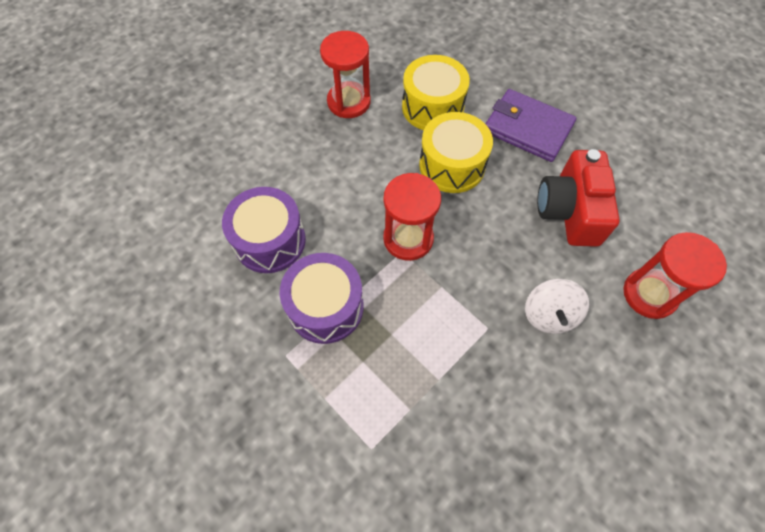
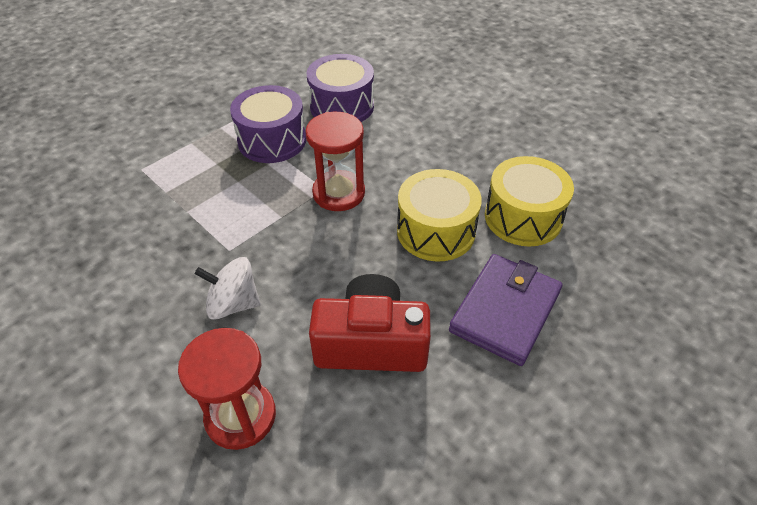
camera: 90 degrees right, 15 degrees down
(349, 102) = (516, 149): red hourglass -> none

